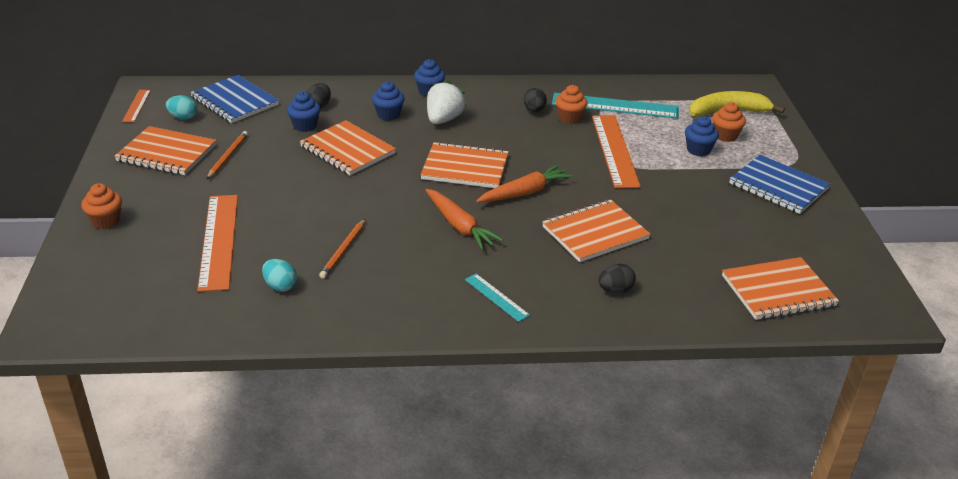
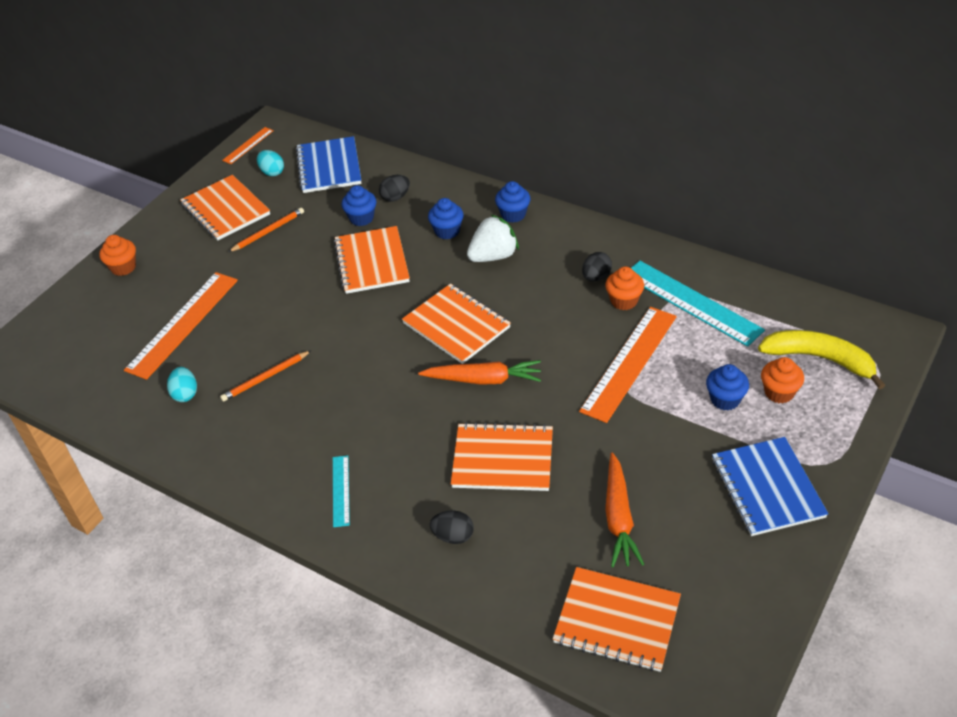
camera: 40 degrees right, 10 degrees up
(459, 226) = (386, 394): orange carrot -> orange carrot (619, 517)

